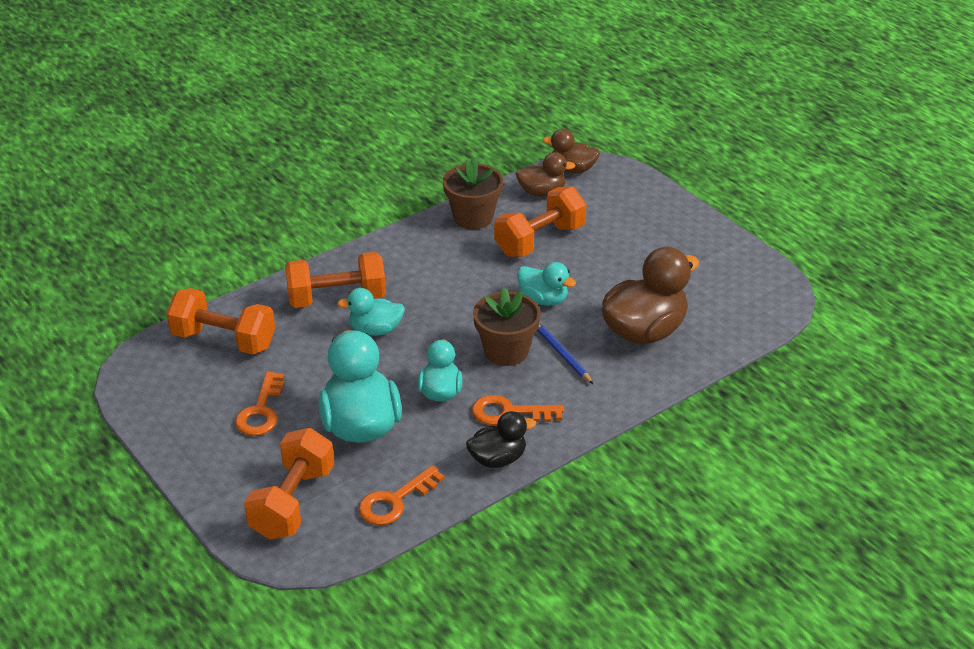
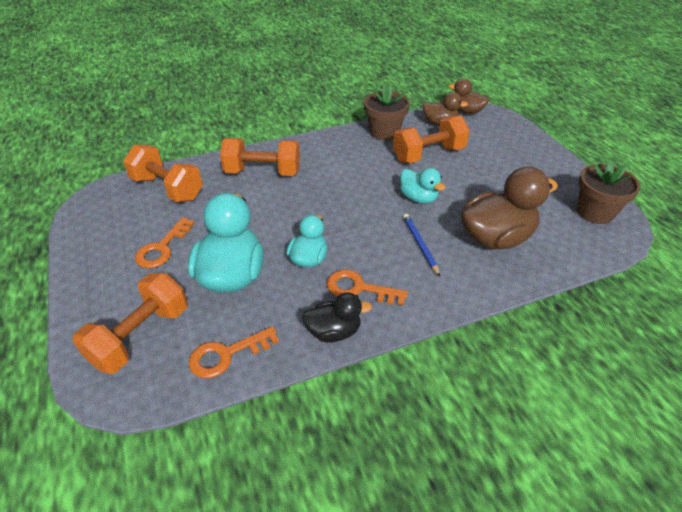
camera: 15 degrees right, 5 degrees up
(375, 330) = (280, 199): turquoise duck -> none
(506, 351) = (375, 234): brown flower pot -> brown flower pot (595, 212)

